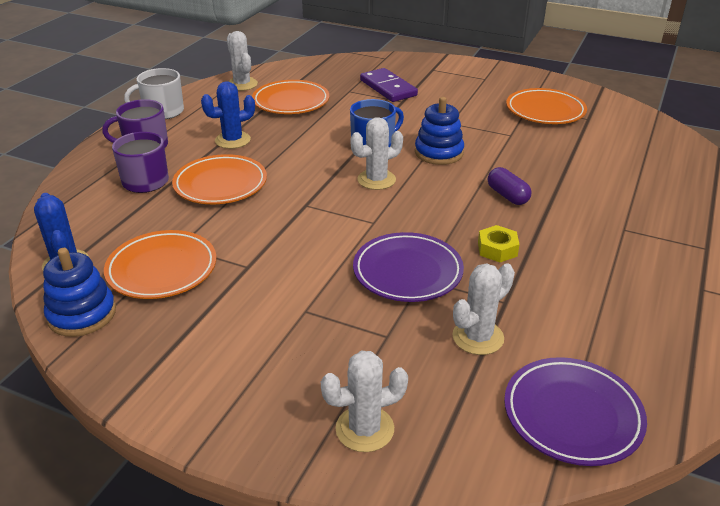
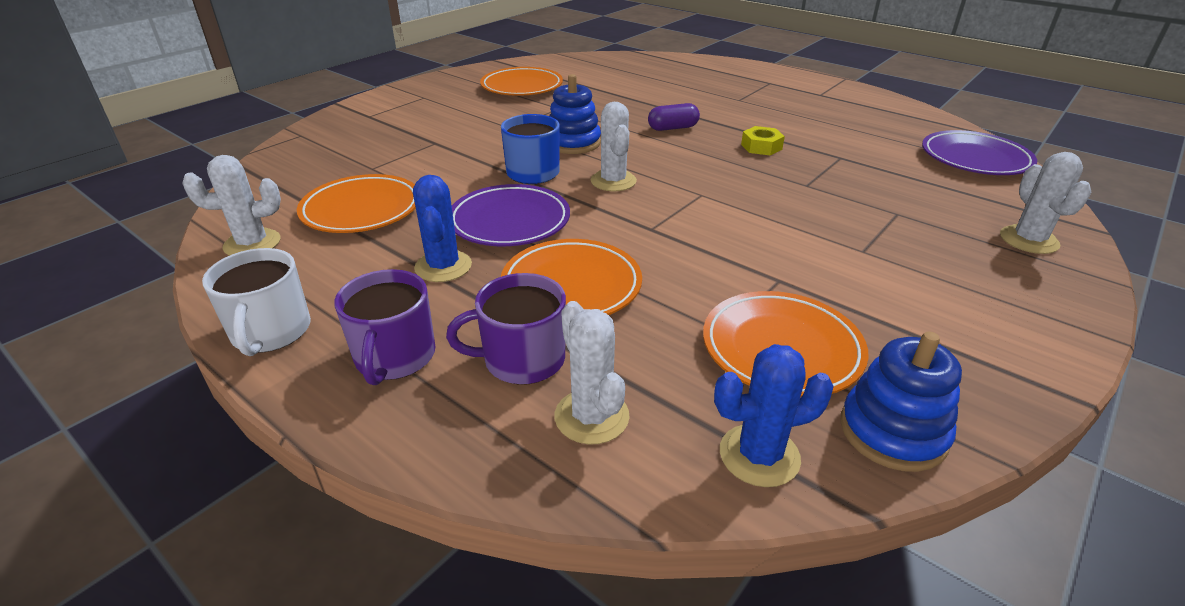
camera: 75 degrees left, 0 degrees up
(388, 88) = (390, 145): purple domino -> none
(407, 272) = (795, 190): purple plate -> purple plate (509, 221)
(478, 337) = (891, 175): white cactus -> white cactus (591, 416)

